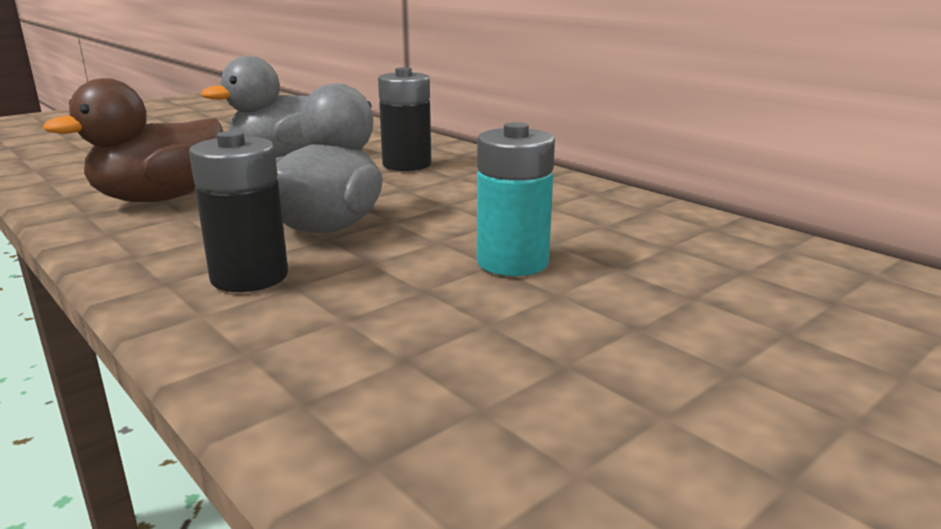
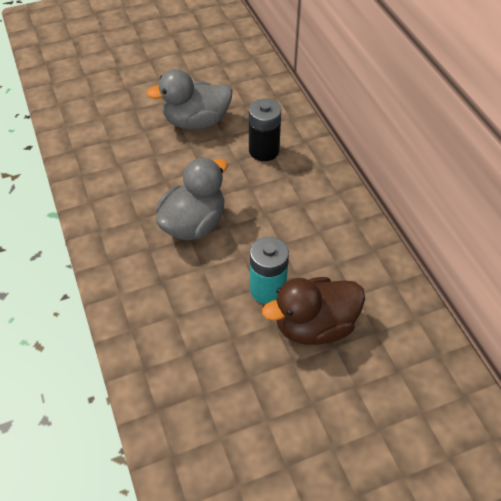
camera: 20 degrees right, 30 degrees up
(159, 199) = (118, 166): brown duck -> brown duck (314, 326)
(249, 277) = (145, 267): black battery -> none

